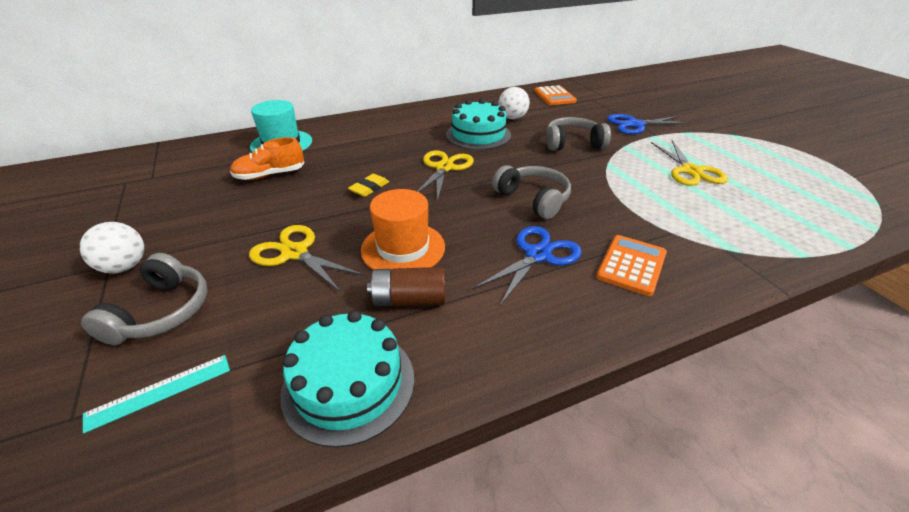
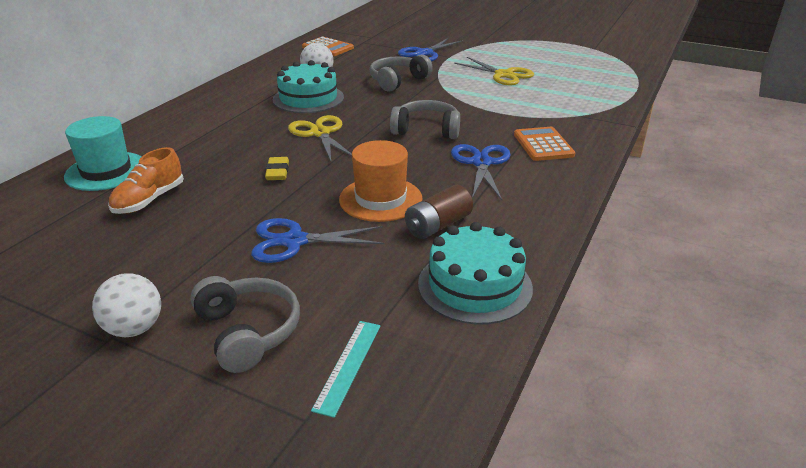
camera: 40 degrees left, 5 degrees down
(295, 253) = (294, 241): yellow scissors -> blue scissors

